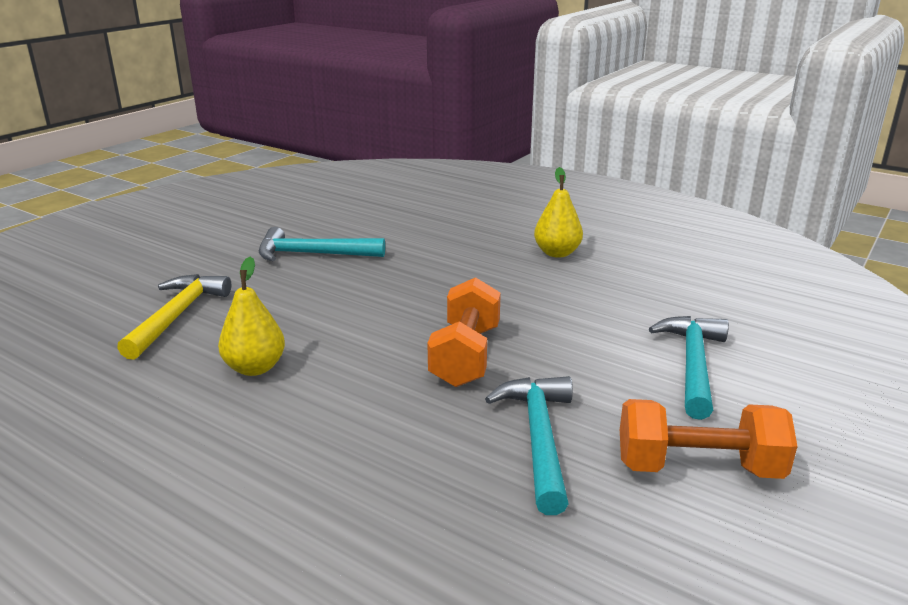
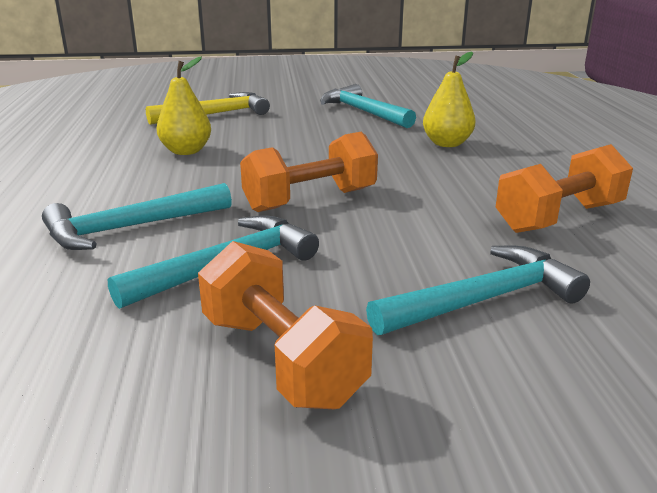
camera: 50 degrees right, 0 degrees up
(401, 459) = (131, 228): none -> turquoise hammer
(557, 253) = (565, 174): yellow pear -> yellow pear (447, 144)
(616, 288) = (559, 218): none -> orange dumbbell

